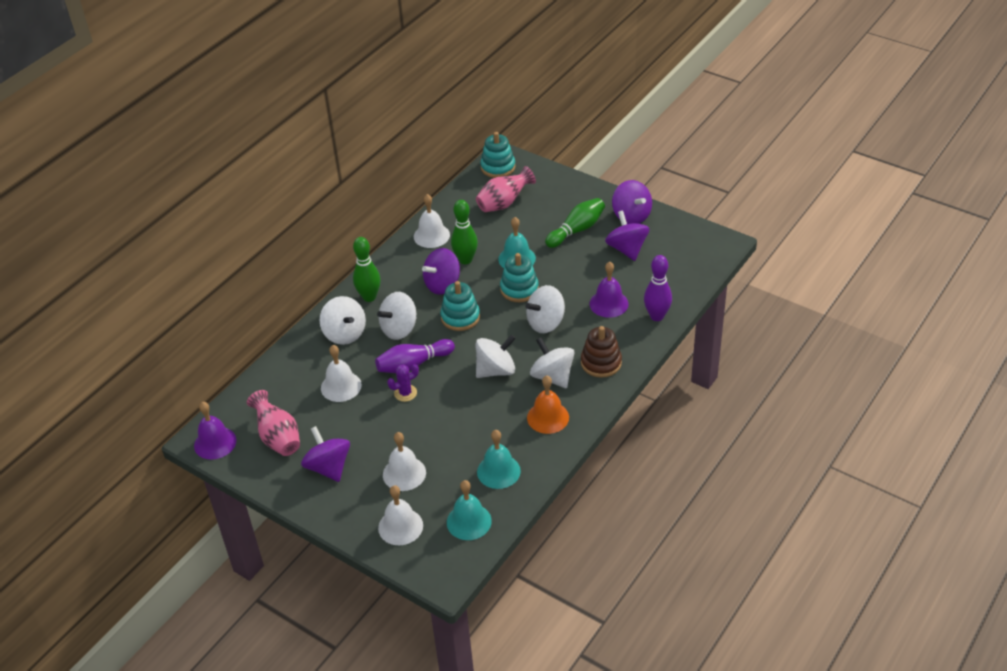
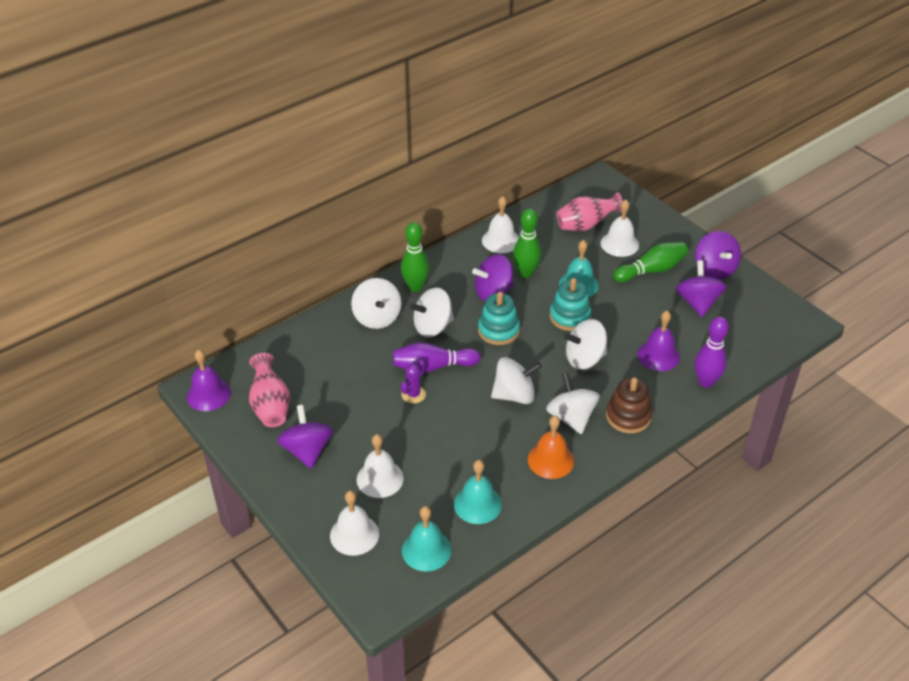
camera: 15 degrees right, 0 degrees up
(341, 386) = (352, 370): white bell -> white bell (619, 244)
(405, 393) = (413, 394): purple cactus -> purple cactus turned 45 degrees counterclockwise
(498, 167) = (593, 188): turquoise stacking toy -> none

